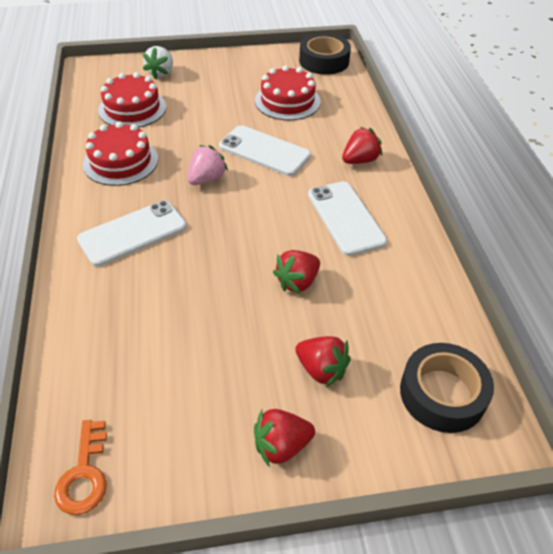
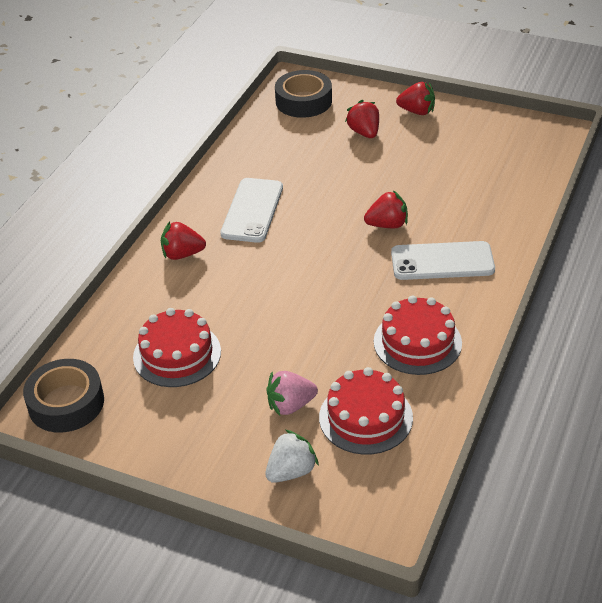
camera: 145 degrees left, 5 degrees down
(84, 474) = (537, 135): orange key -> none
(206, 179) = (342, 289): pink strawberry -> pink strawberry (290, 405)
(264, 151) = (262, 298): white phone -> none
(297, 282) = (335, 181): red strawberry -> red strawberry (387, 225)

